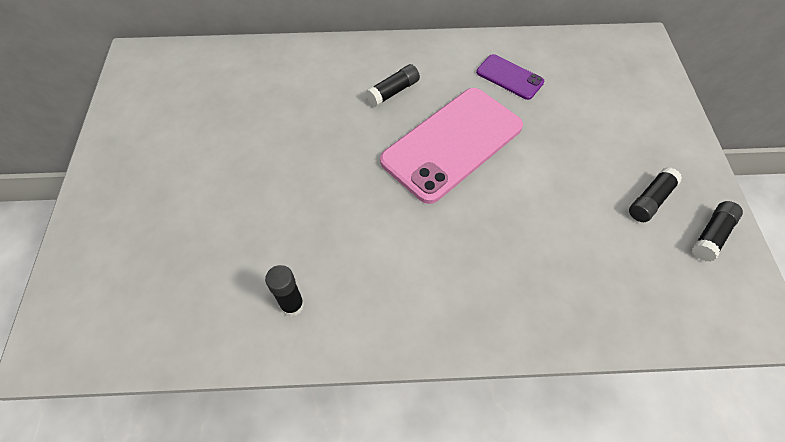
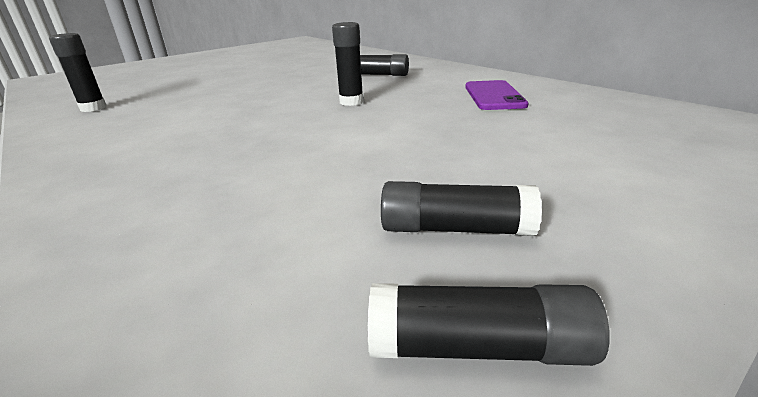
camera: 55 degrees right, 30 degrees down
(452, 143) = (351, 102): pink phone -> black glue stick

